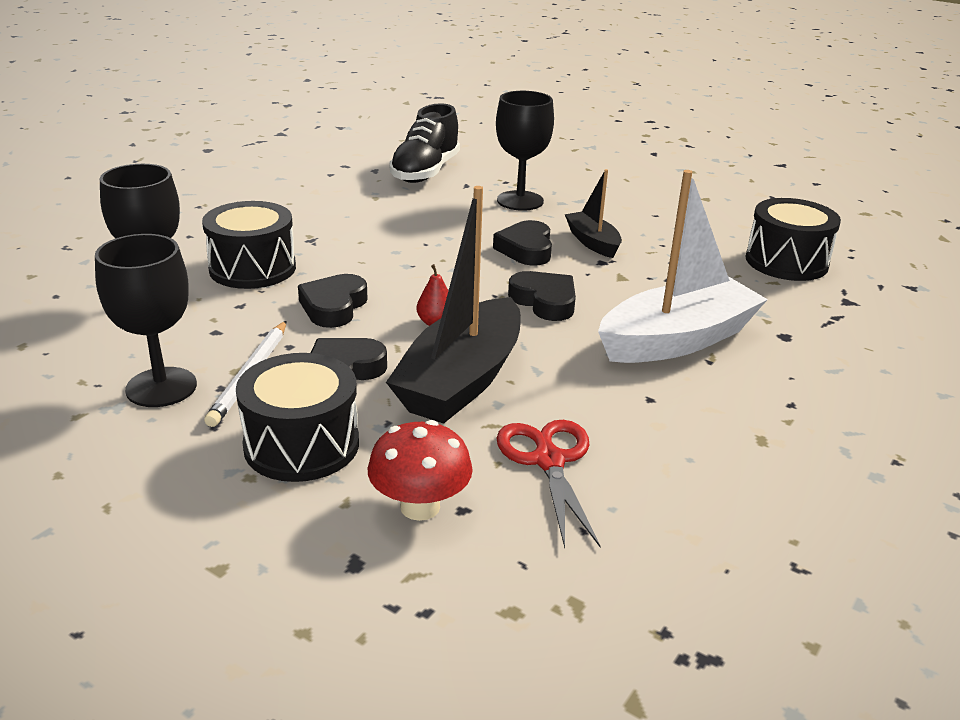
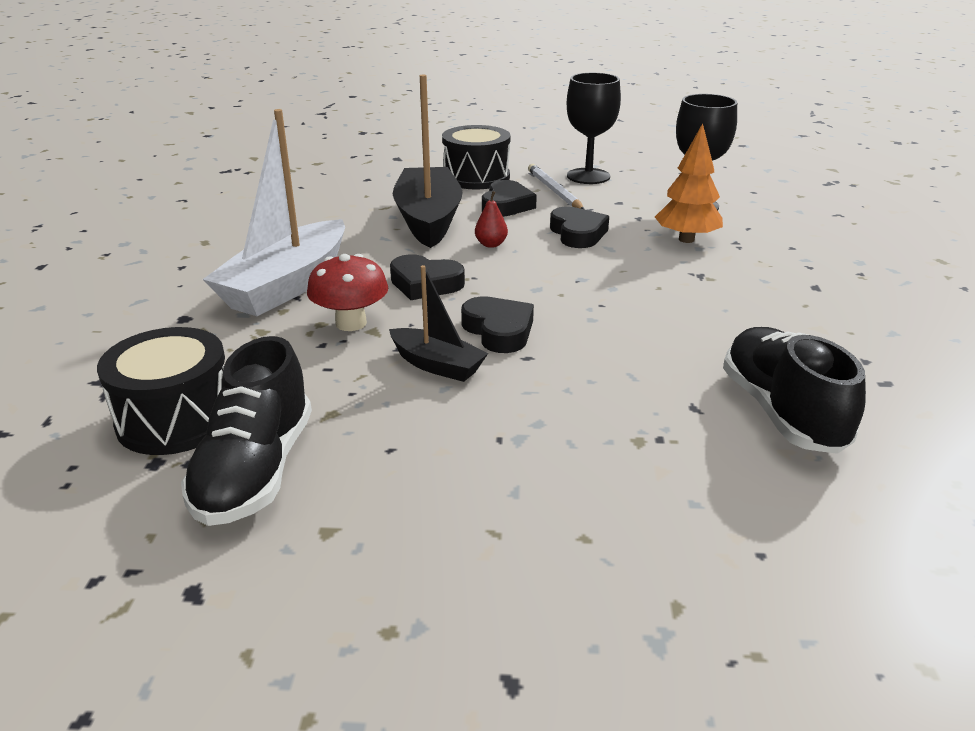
camera: 150 degrees right, 0 degrees up
(252, 268) = (686, 239): black drum -> orange tree
(420, 507) = (388, 175): red mushroom -> red mushroom (351, 323)
(520, 201) = (591, 403): black goblet -> none
(548, 461) = (338, 202): red scissors -> none
(737, 226) = (255, 471): none -> black shoe

